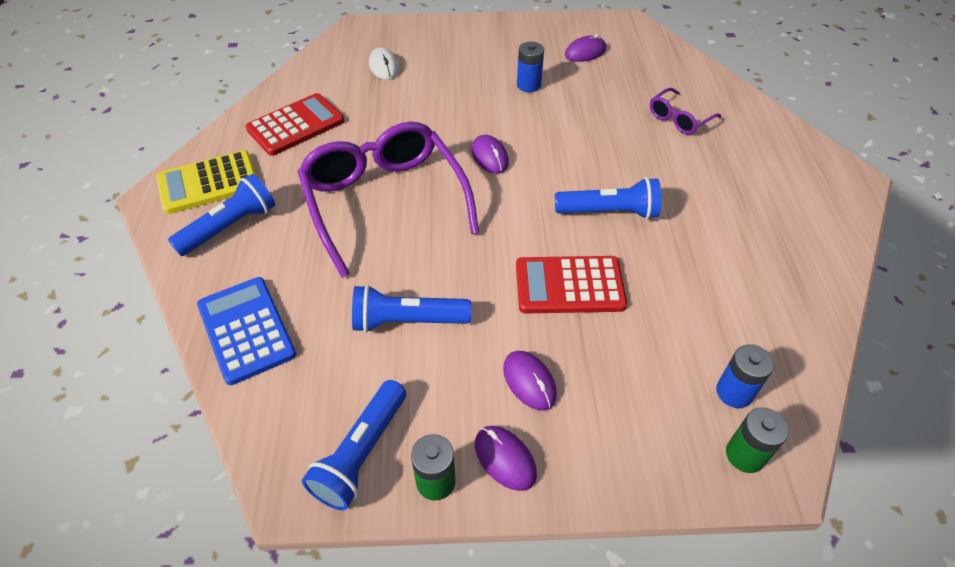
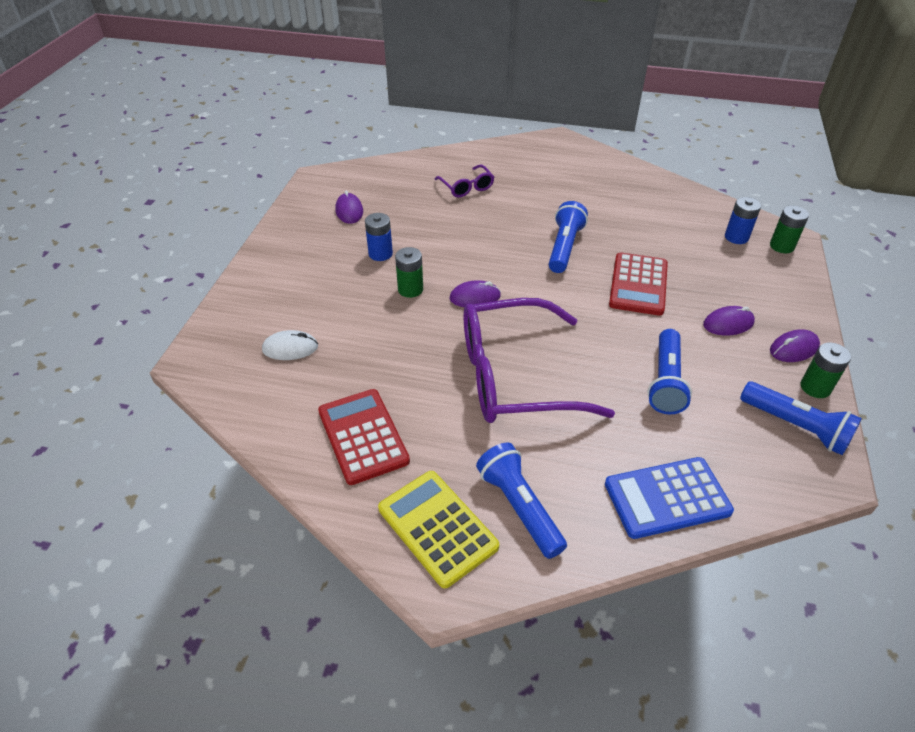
camera: 75 degrees left, 5 degrees down
(208, 183) = (437, 527): yellow calculator -> yellow calculator turned 150 degrees clockwise
(484, 114) = (410, 289): none -> green battery

